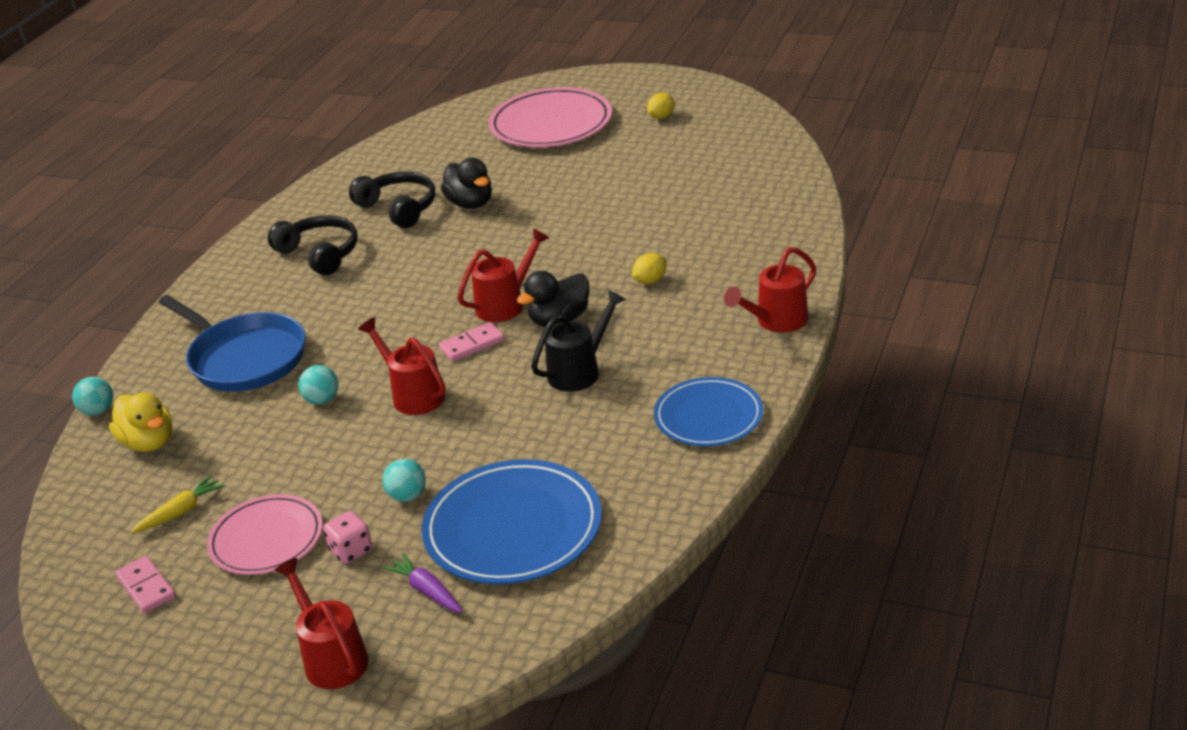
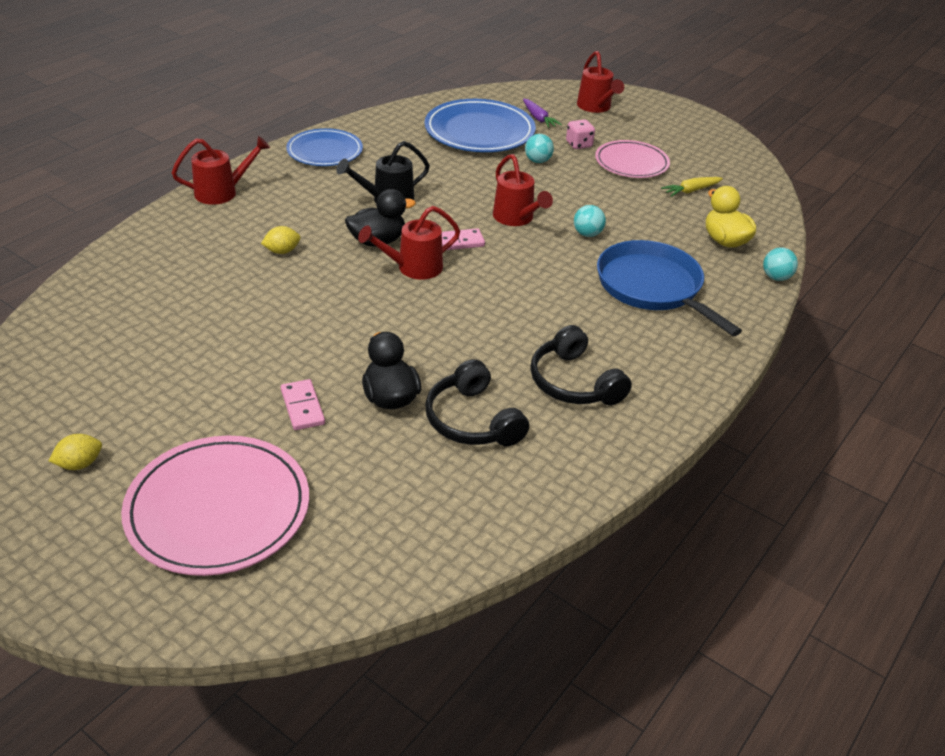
camera: 170 degrees left, 5 degrees up
(146, 587) = (706, 159): pink domino -> pink domino (302, 407)

